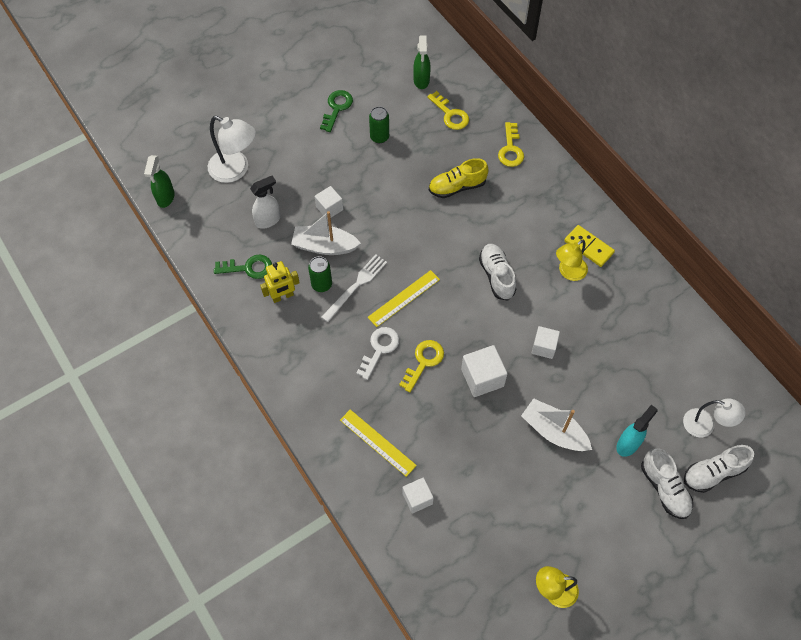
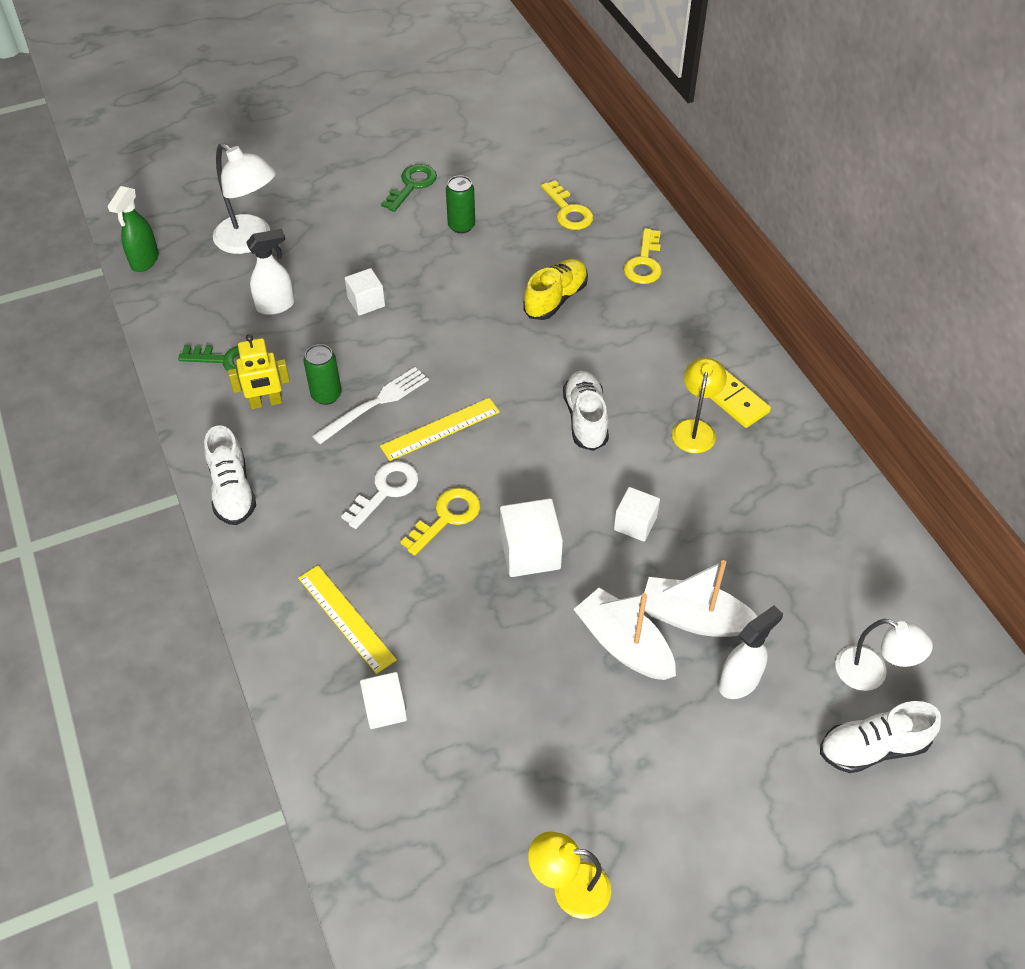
camera: 10 degrees right, 10 degrees down
(324, 246) = (345, 348): white boat -> white boat (694, 618)
(421, 80) = (538, 167): green spray bottle -> none
(457, 187) = (555, 299): yellow shoe -> yellow shoe turned 135 degrees clockwise
(568, 272) = (695, 429): yellow lamp -> yellow lamp turned 135 degrees clockwise
(628, 444) = (739, 682): turquoise spray bottle -> white spray bottle
(664, 488) = (787, 758): white shoe -> white shoe (232, 491)

